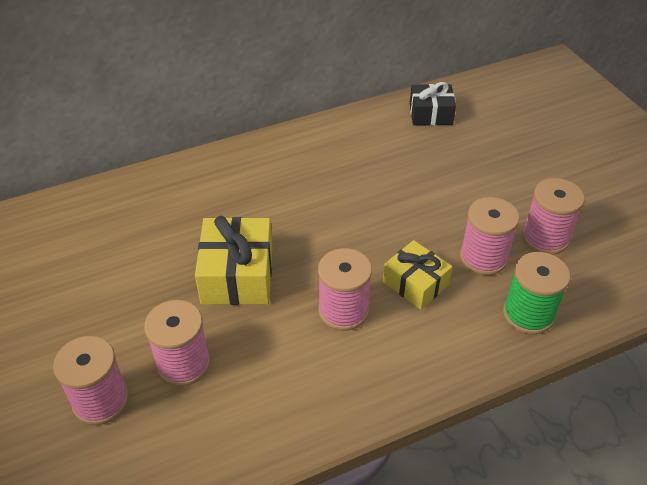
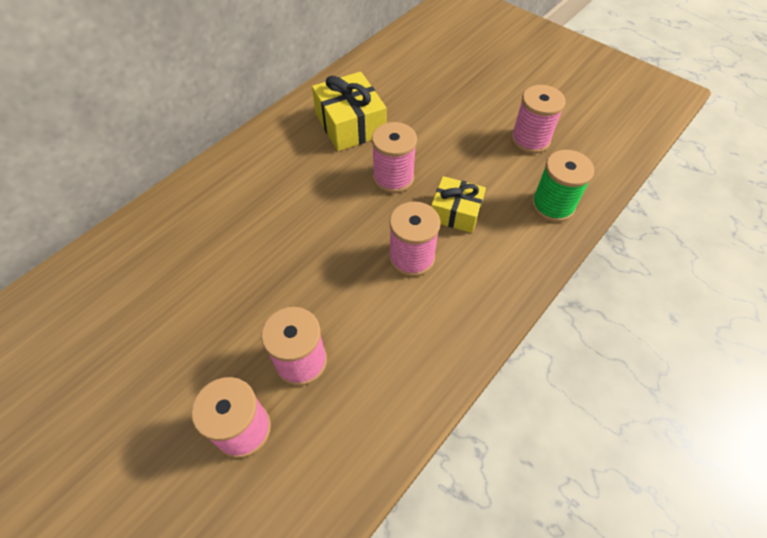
camera: 25 degrees left, 10 degrees up
(237, 275) = (303, 261): yellow gift -> yellow gift (350, 124)
(430, 114) = (386, 65): black gift -> none
(483, 258) = (494, 172): pink spool -> pink spool (393, 178)

